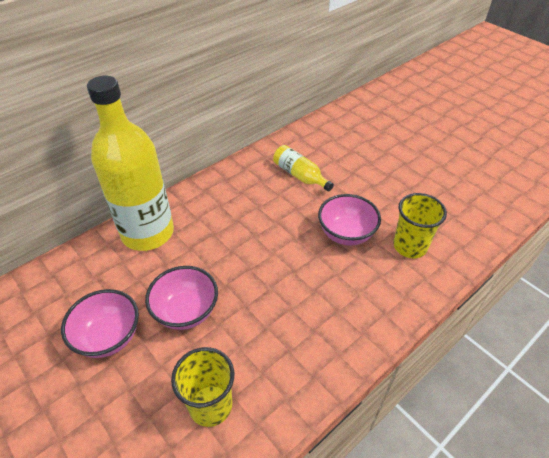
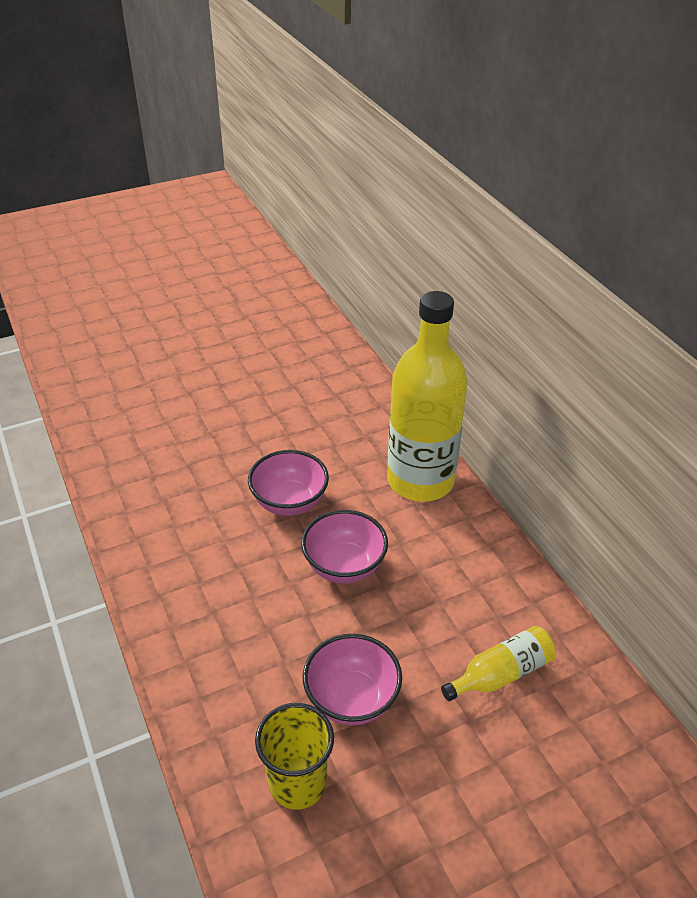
camera: 105 degrees right, 5 degrees down
(109, 337) = (284, 443): pink bowl -> pink bowl (344, 566)
(210, 405) = (174, 507): yellow cup -> none

